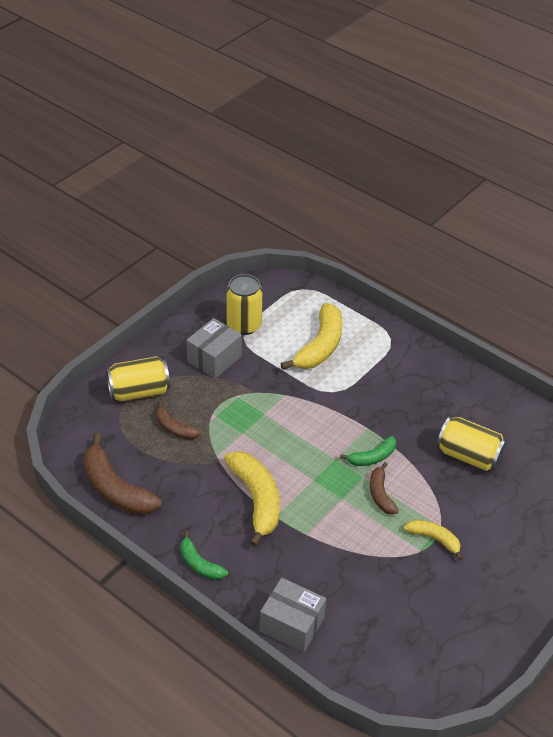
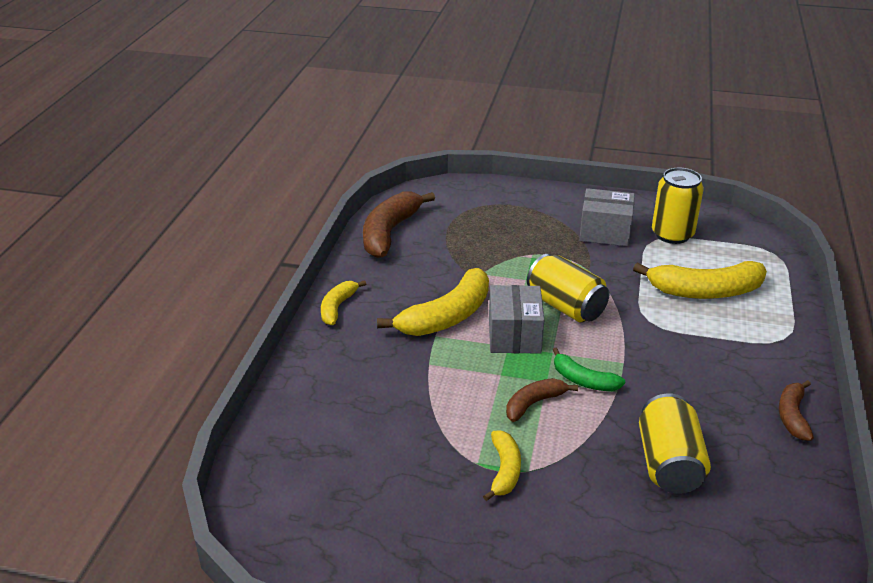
camera: 65 degrees right, 10 degrees down
(139, 391) = (516, 206): yellow can -> yellow can (566, 306)
(174, 428) = (491, 239): brown banana -> brown banana (792, 416)
(199, 564) = (337, 307): green banana -> yellow banana
(291, 625) = (301, 392): grey box -> grey box (514, 335)

